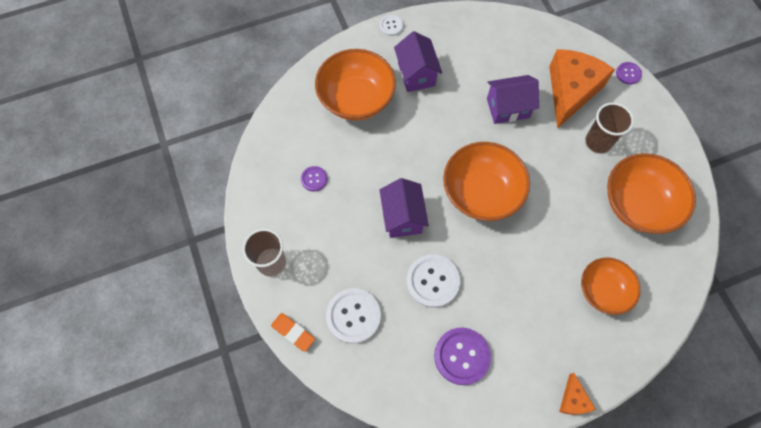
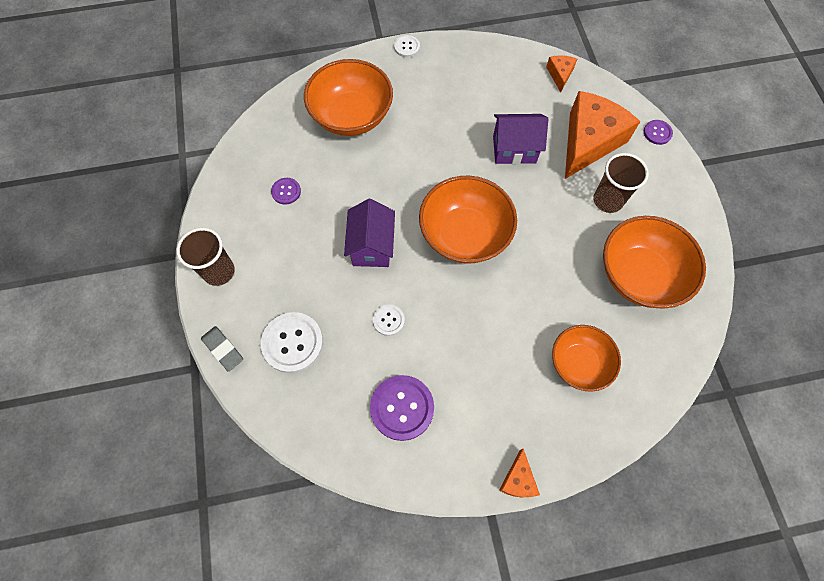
camera: 10 degrees right, 0 degrees up
(293, 332) = (223, 349): orange eraser -> grey eraser
(416, 74) = (422, 100): purple house -> none
(432, 281) = (388, 320): white button -> white button, size x0.53
(533, 32) = (560, 75): none -> orange cheese

